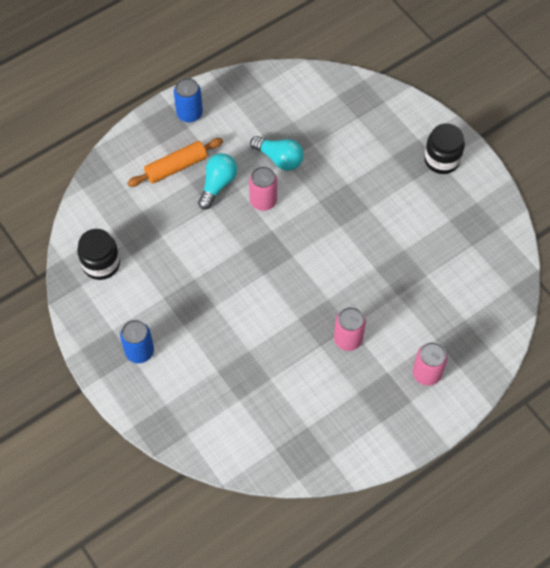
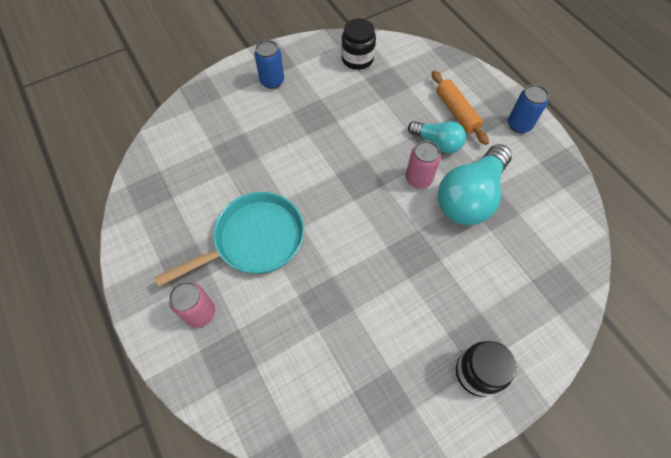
camera: 95 degrees right, 0 degrees up
(279, 158) = (470, 197): turquoise light bulb -> turquoise light bulb, size x1.75
(348, 339) = (254, 240): pink can -> turquoise pan

